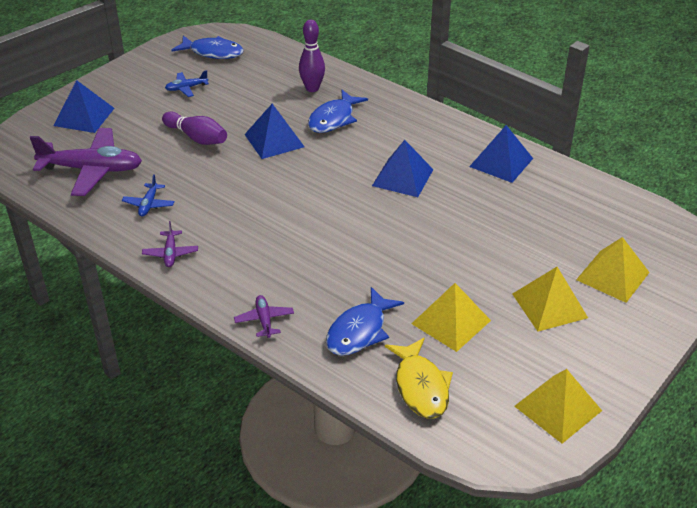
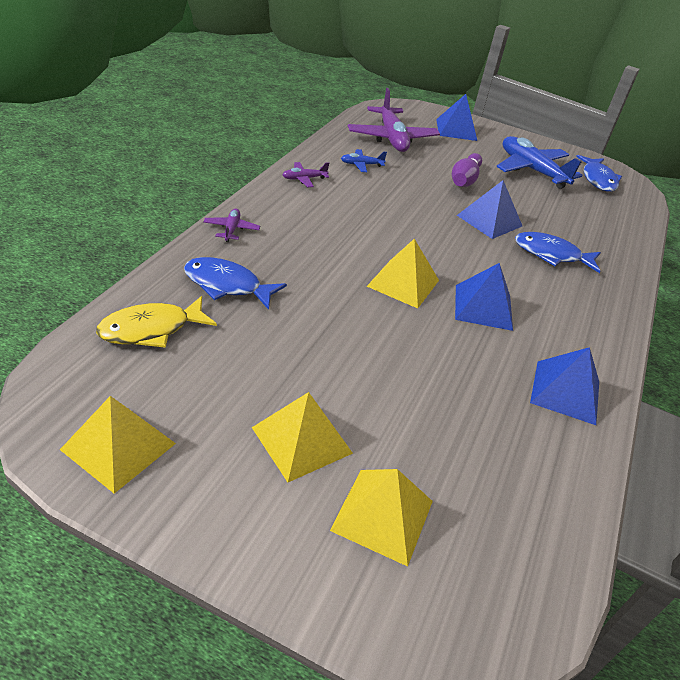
camera: 70 degrees right, 0 degrees up
(186, 88) = (532, 170): blue plane -> blue plane, size x2.18
(264, 320) = (231, 229): purple plane -> purple plane turned 60 degrees counterclockwise
(312, 88) = (592, 239): purple bowling pin -> none
(451, 322) = (253, 350): yellow pyramid -> yellow pyramid (403, 283)

